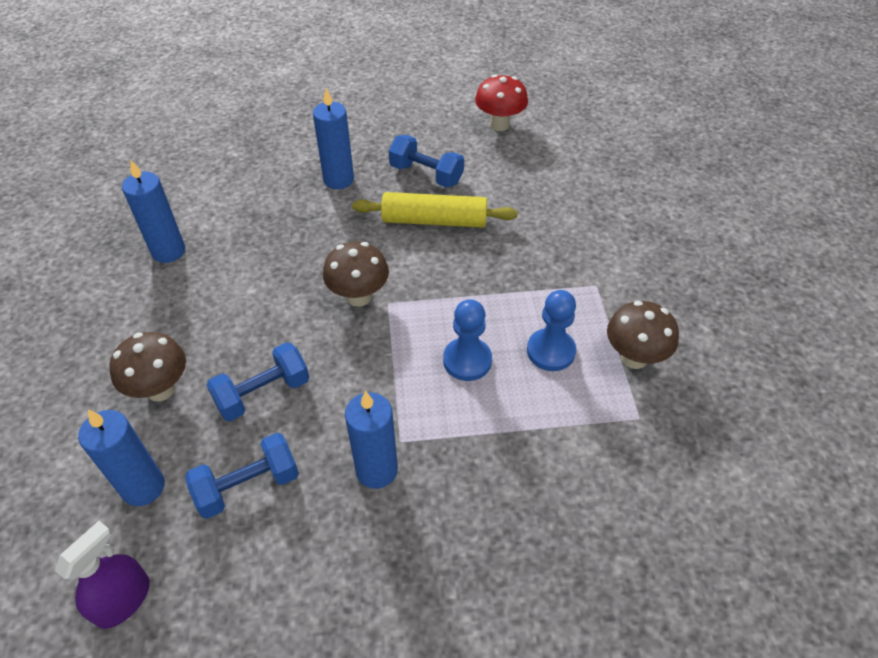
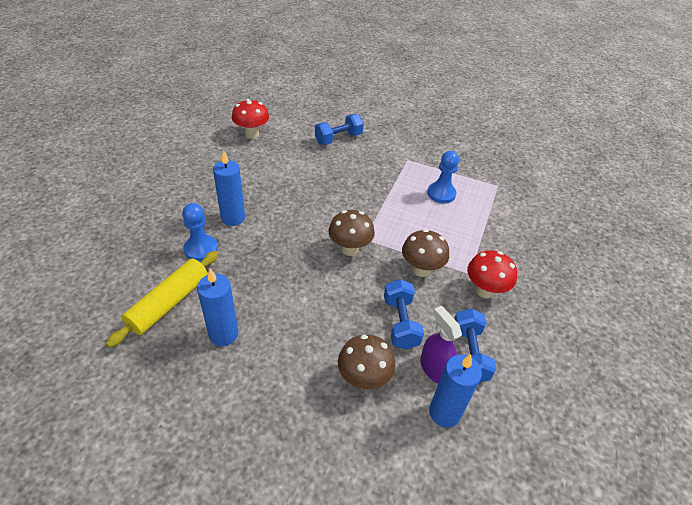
camera: 65 degrees left, 5 degrees down
(123, 600) = (528, 448): purple spray bottle -> purple spray bottle (435, 368)
(376, 470) = (484, 290): blue candle -> red mushroom
(426, 174) = (267, 179): blue dumbbell -> blue dumbbell (338, 138)
(434, 221) = (311, 193): yellow rolling pin -> yellow rolling pin (169, 303)
(467, 360) = (429, 225): blue pawn -> blue pawn (201, 249)
(634, 358) = (461, 170): brown mushroom -> brown mushroom (421, 270)

